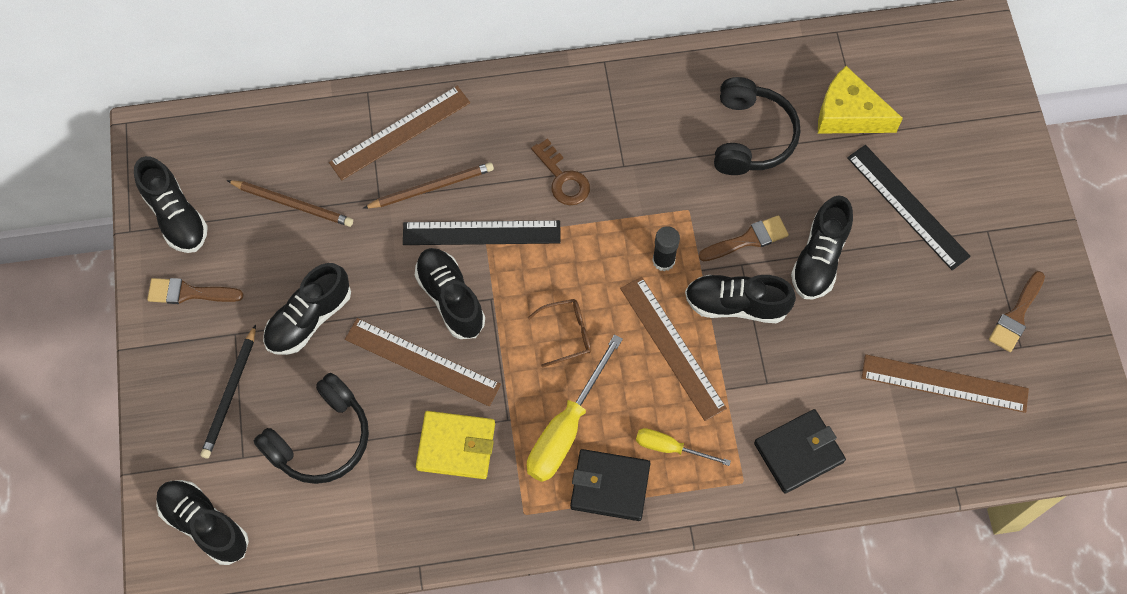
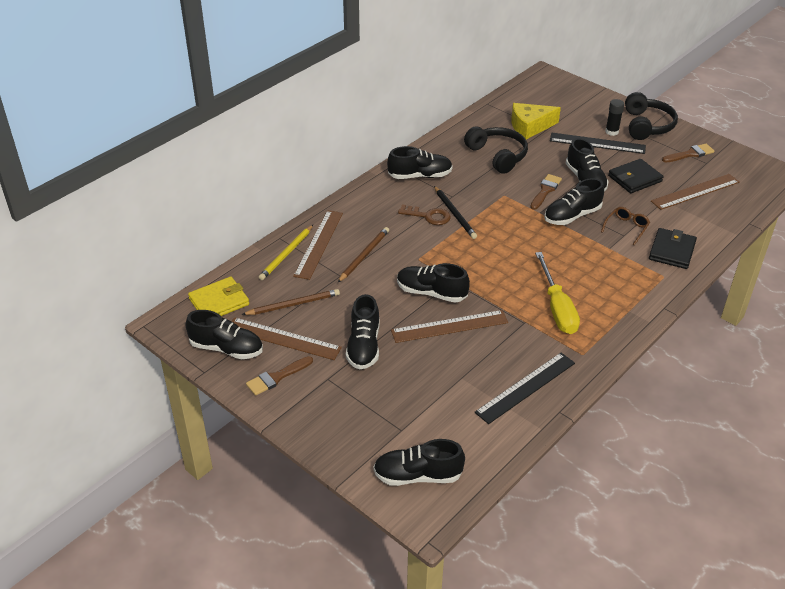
camera: 40 degrees left, 25 degrees down
(230, 394) = (358, 406): black pencil -> black pencil (455, 214)
(320, 439) = (436, 393): black headphones -> black headphones (647, 125)
(352, 123) = (286, 254): none -> yellow pencil
(456, 446) = (512, 349): yellow wallet -> yellow wallet (219, 302)
(481, 233) = (414, 258): black ruler -> black ruler (526, 387)
(566, 334) = (508, 272): brown glasses -> brown glasses (626, 228)
(610, 486) = (608, 317): black wallet -> black wallet (635, 179)
(619, 104) = (420, 176): none -> black shoe
(663, 261) = (517, 219): black glue stick -> black glue stick (611, 132)
(670, 448) = (615, 284): yellow screwdriver -> none
(672, 347) = (565, 247): brown ruler -> brown ruler (283, 338)
(1016, 315) = (690, 154): brown brush -> brown brush turned 105 degrees counterclockwise

